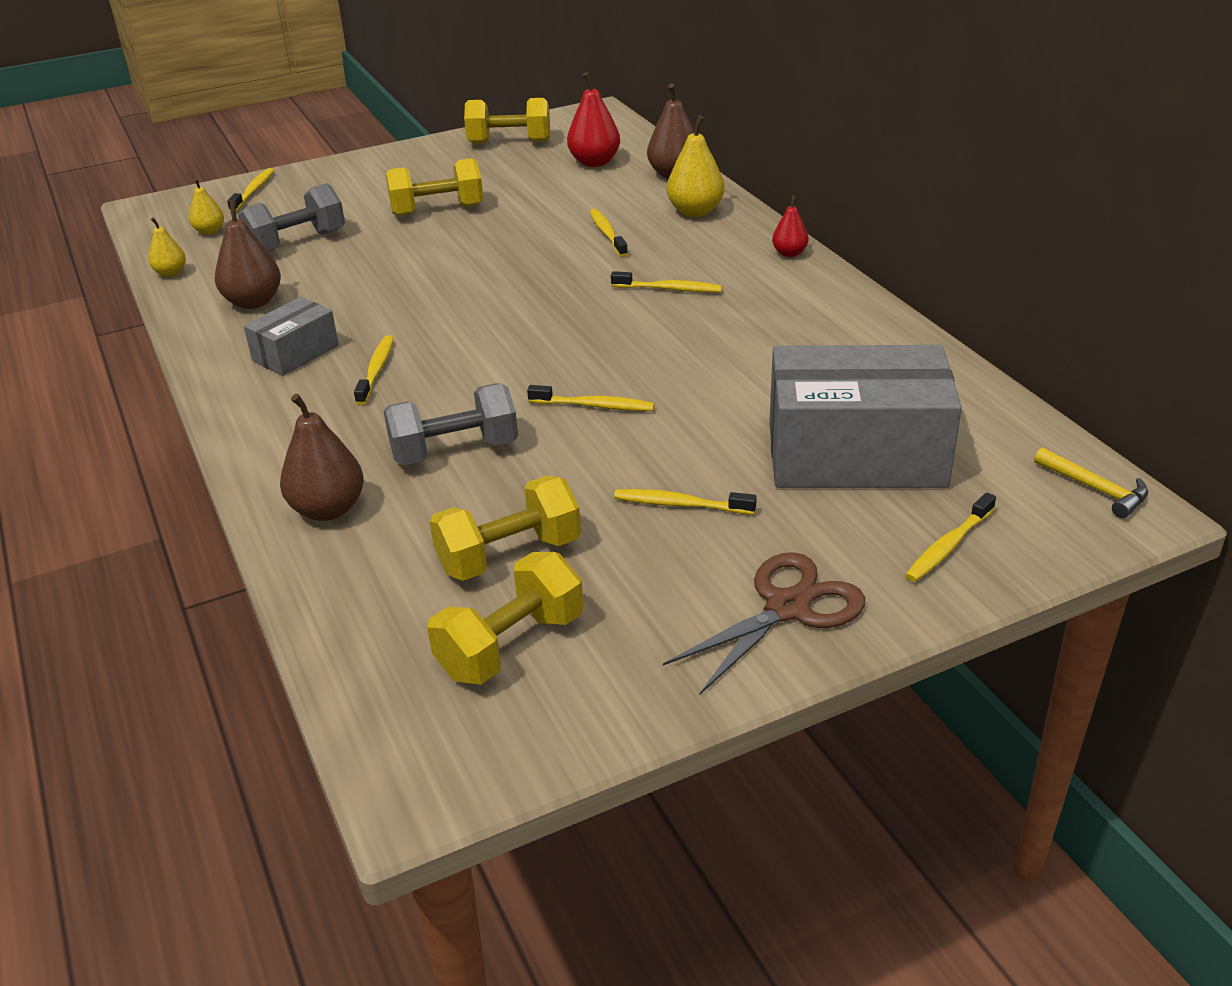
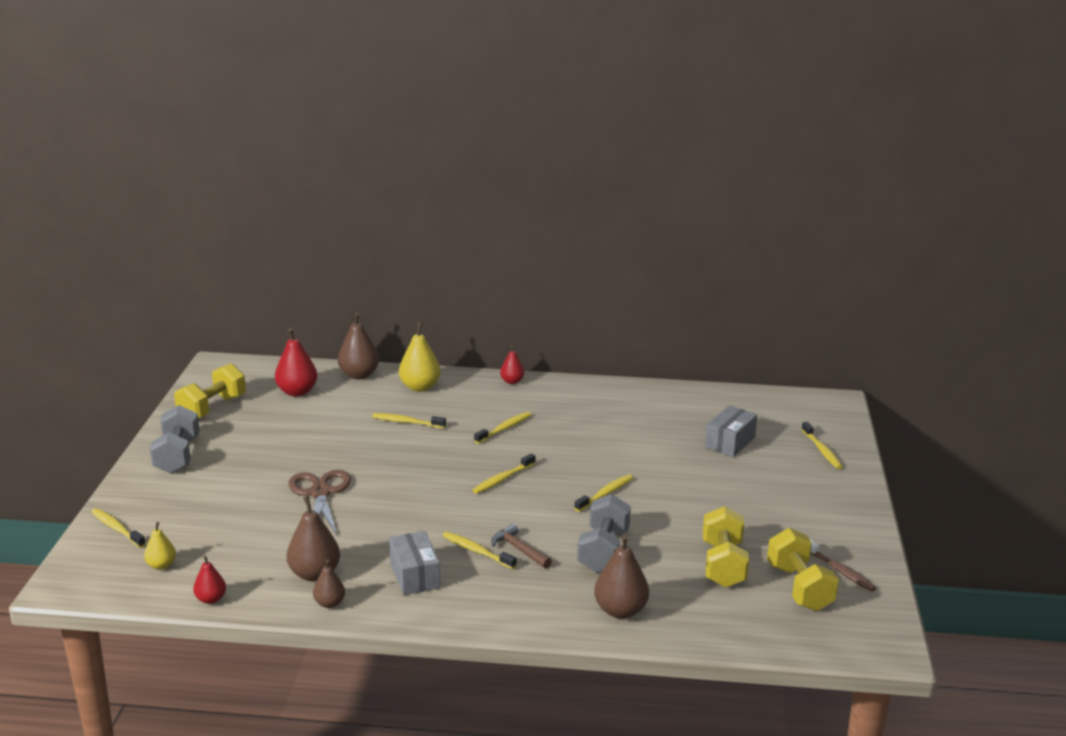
camera: 60 degrees left, 10 degrees down
(171, 273) = (211, 599): yellow pear -> red pear
(206, 329) = (329, 603): none -> brown pear
(297, 242) = (243, 533): grey dumbbell -> grey dumbbell (177, 456)
(405, 394) = (519, 549): none -> brown hammer
(437, 210) = (279, 466): yellow dumbbell -> none
(596, 672) = (839, 570): none -> brown toothbrush
(681, 504) = (726, 502): yellow toothbrush -> yellow toothbrush (503, 479)
(787, 608) = (832, 505): brown scissors -> brown scissors (320, 493)
(856, 454) = (730, 442): grey box -> grey box, size x0.50
(1096, 489) = (812, 402): yellow hammer -> none

